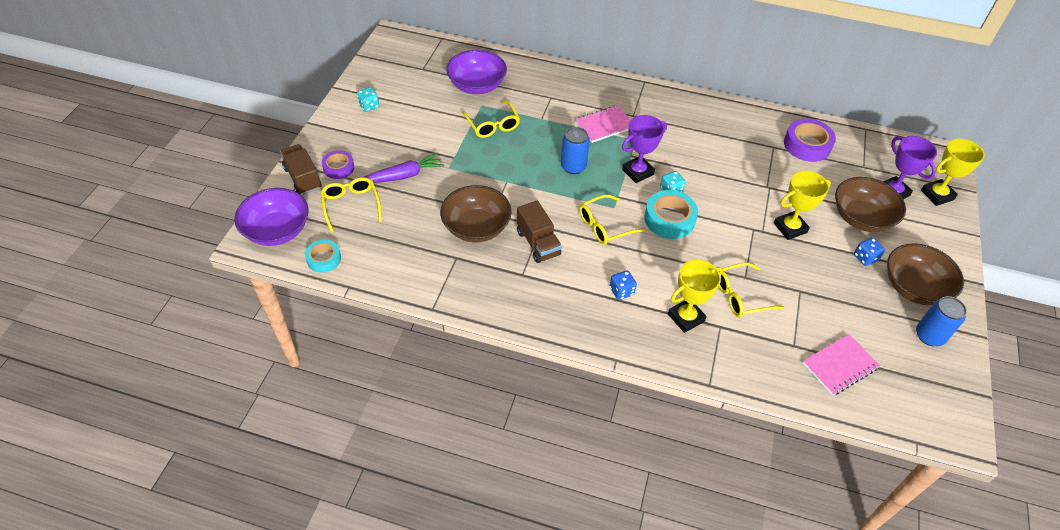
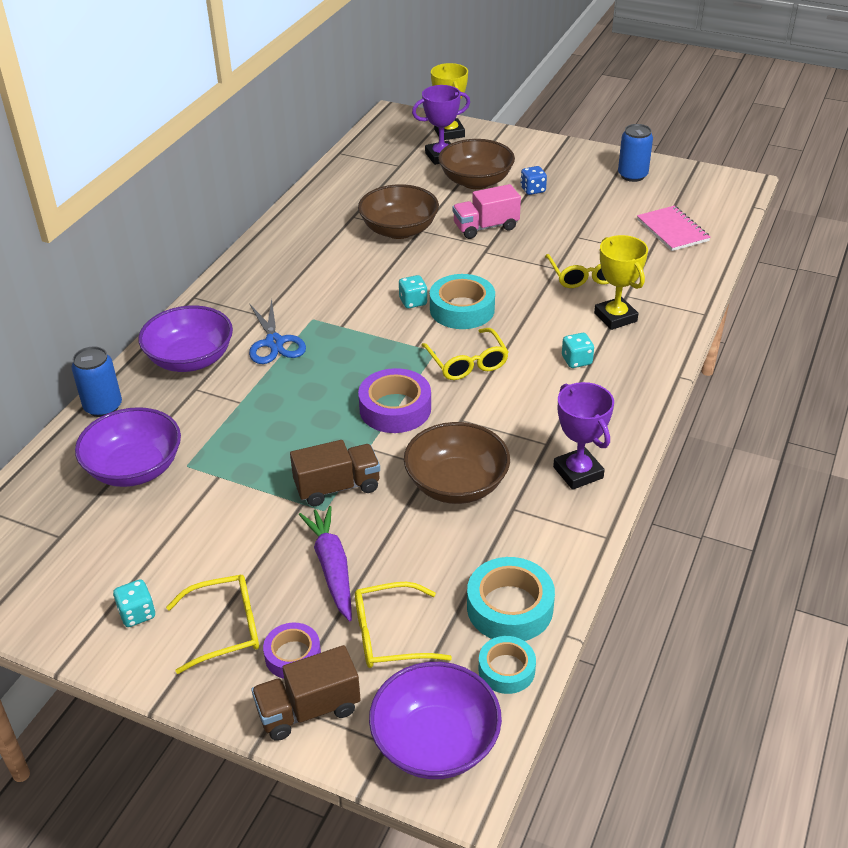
camera: 80 degrees left, 10 degrees down
(371, 259) = (510, 607): none -> turquoise tape
(492, 125) = (239, 455): yellow glasses -> yellow glasses (225, 628)
(538, 243) = (492, 425): brown truck -> brown truck (337, 487)
(573, 166) = (351, 380): blue can -> blue can (103, 407)
(579, 91) = (190, 359): none -> purple bowl
(604, 125) = (274, 343): pink notebook -> blue scissors
(621, 291) = (576, 360): blue dice -> turquoise dice
(637, 172) = (374, 324): purple trophy -> purple trophy (578, 472)
(790, 228) = (486, 227): yellow trophy -> pink truck
(807, 145) = (356, 194): purple tape -> purple tape (395, 408)
(914, 287) = (573, 171): brown bowl -> brown bowl (399, 230)

